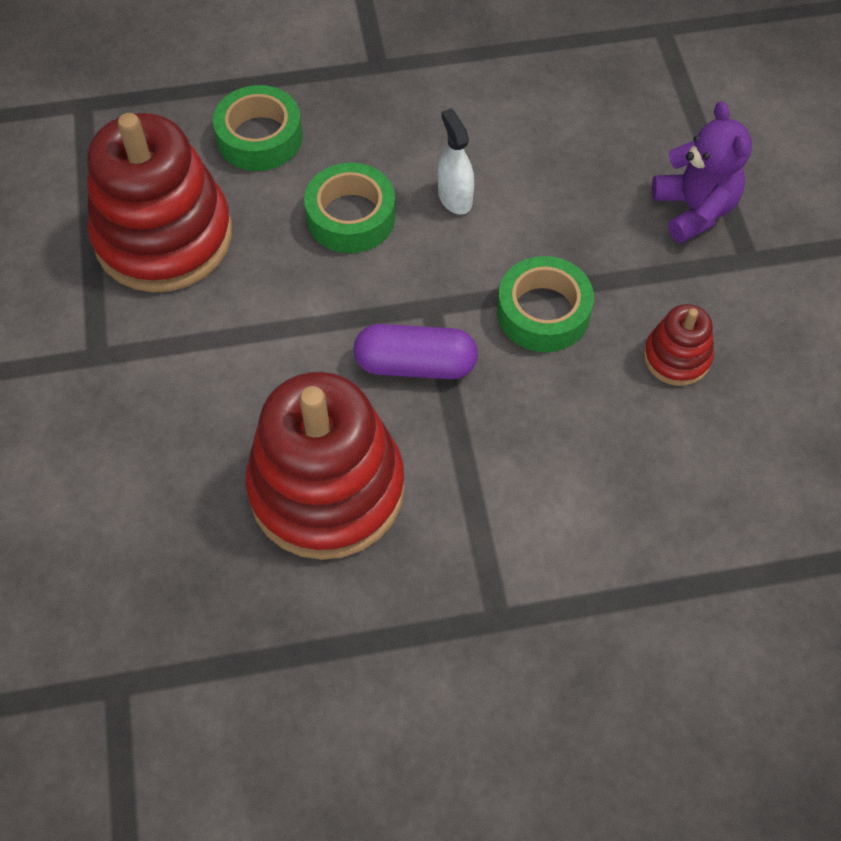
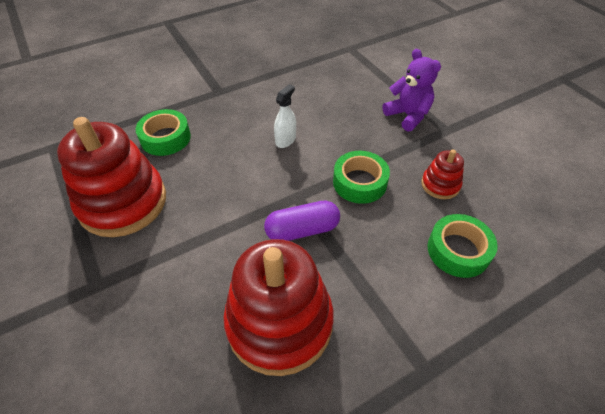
camera: 20 degrees left, 10 degrees down
(351, 217) = (232, 163): green tape -> green tape (458, 250)
(455, 198) = (285, 140): white spray bottle -> white spray bottle turned 75 degrees clockwise

